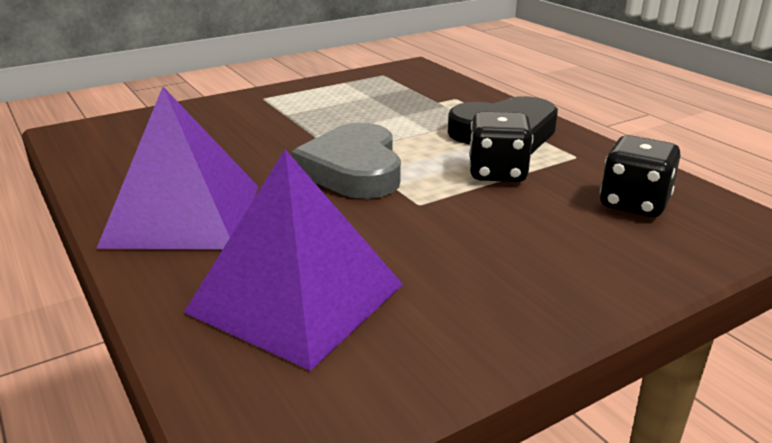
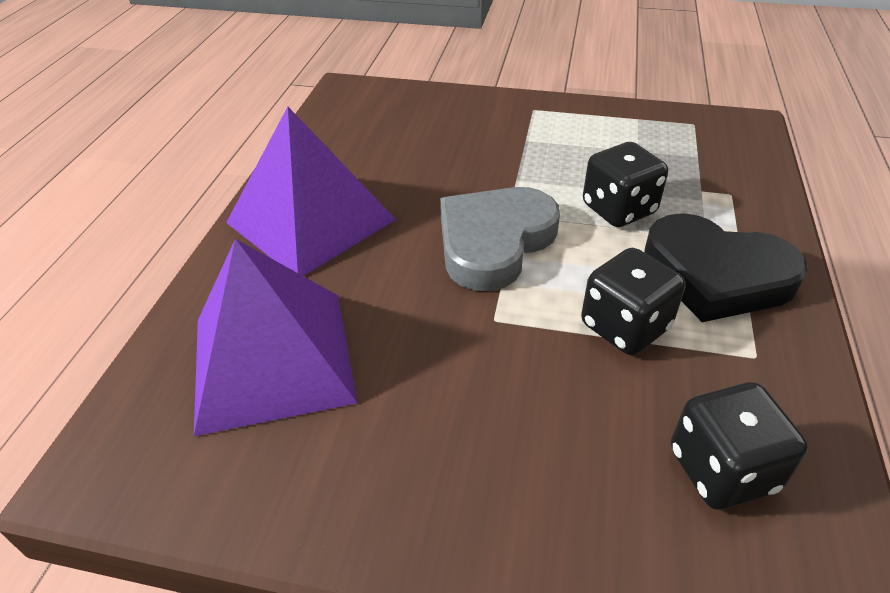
camera: 45 degrees right, 15 degrees up
(405, 126) = (618, 209): none -> black dice

